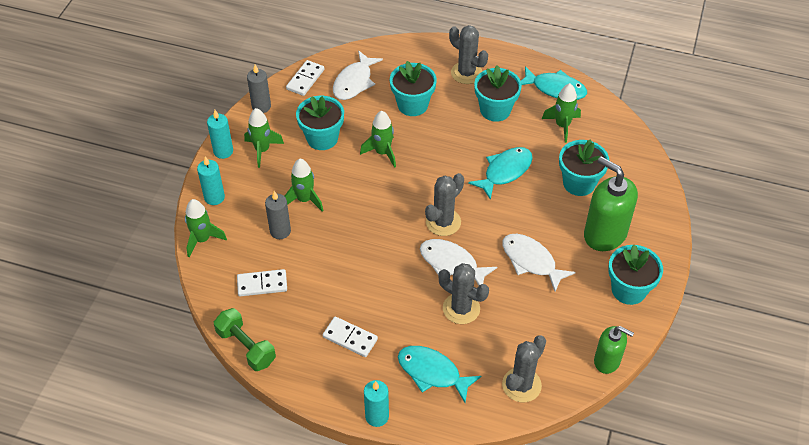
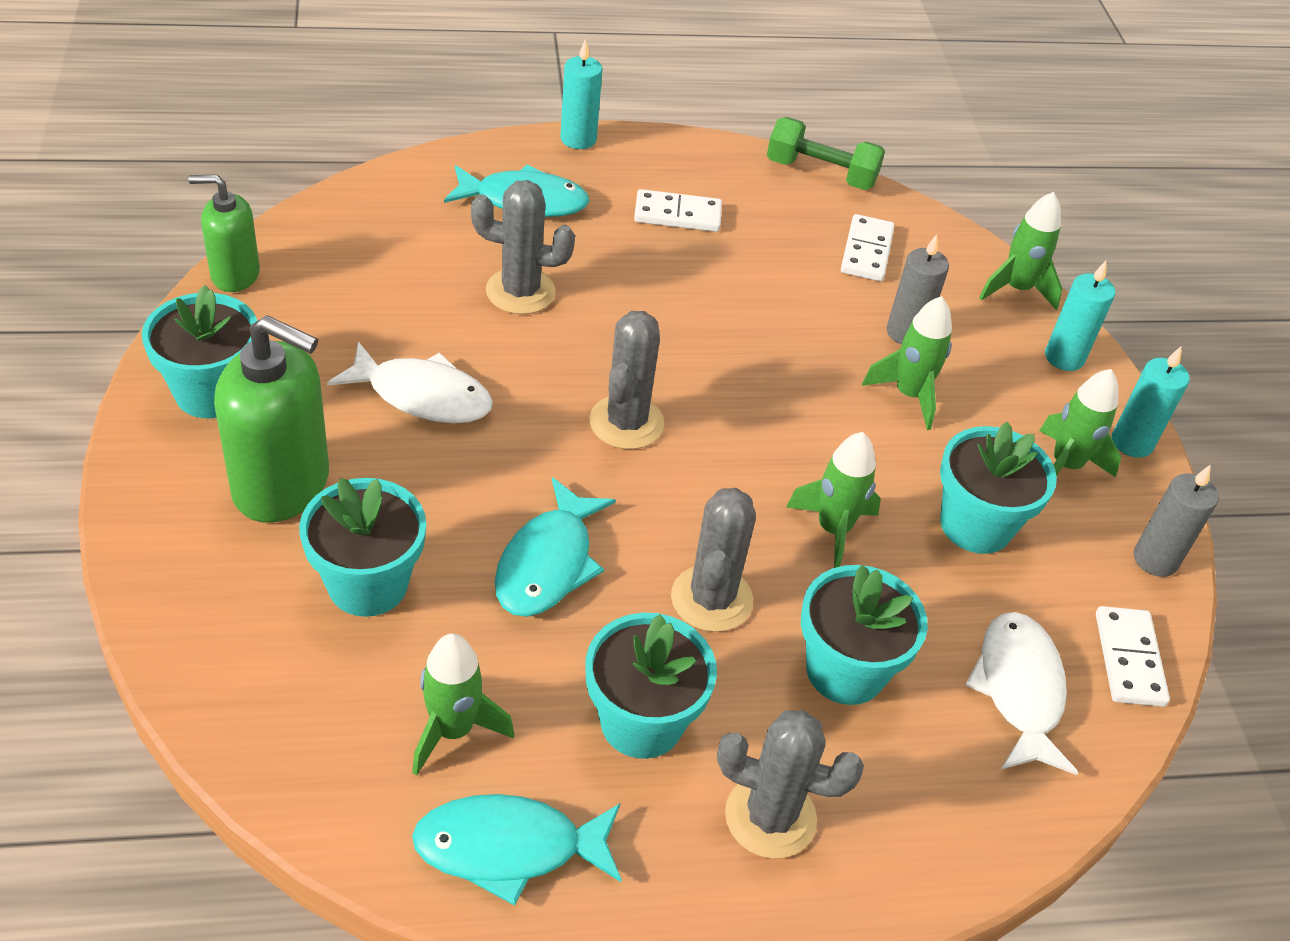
camera: 150 degrees right, 5 degrees down
(262, 284) = (867, 251): white domino -> white domino turned 45 degrees counterclockwise
(452, 264) = (572, 355): white fish -> none
(521, 385) = (374, 214): grey cactus -> grey cactus (711, 599)

